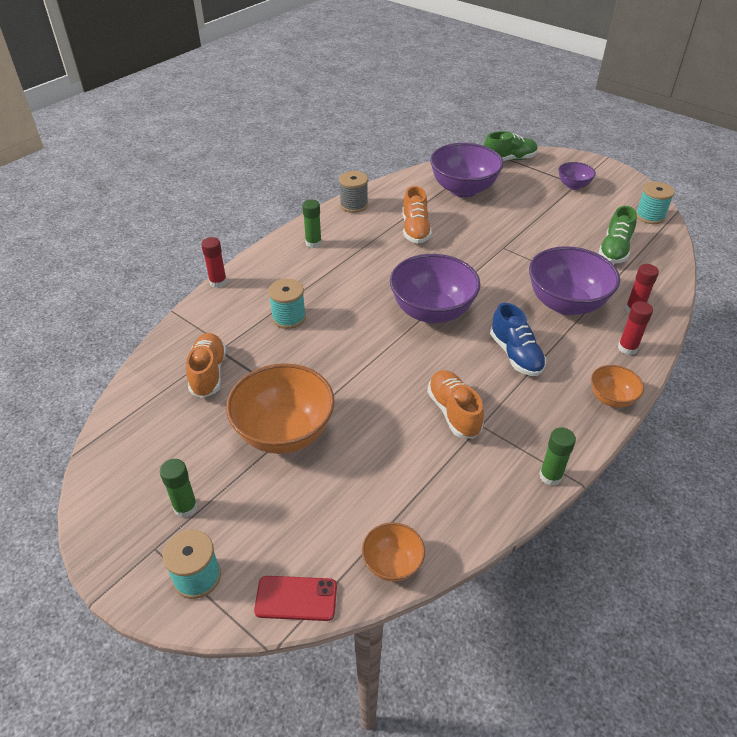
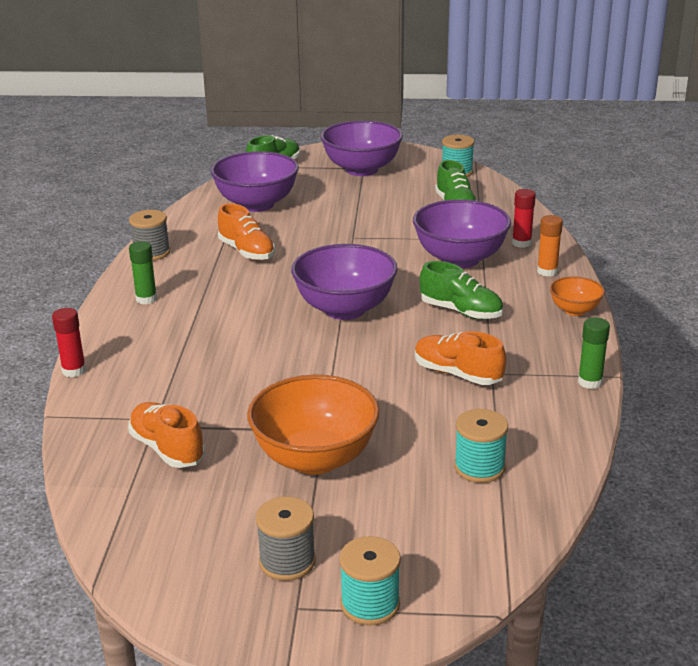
camera: 35 degrees left, 15 degrees down
(185, 507) = (287, 561): green glue stick -> grey spool
(289, 317) = (199, 369): turquoise spool -> turquoise spool (479, 467)
(296, 598) = (484, 568): red phone -> none
(392, 564) = (536, 501): orange bowl -> none
(515, 355) = (461, 311): blue shoe -> green shoe
(573, 185) = (361, 169): purple bowl -> purple bowl, size x1.95
(627, 348) = (547, 271): red glue stick -> orange glue stick

